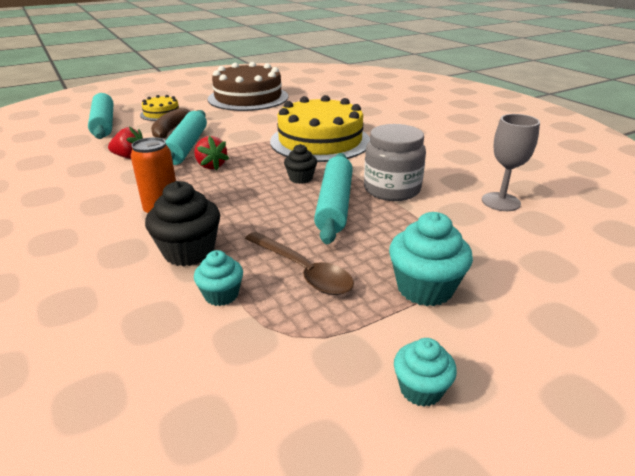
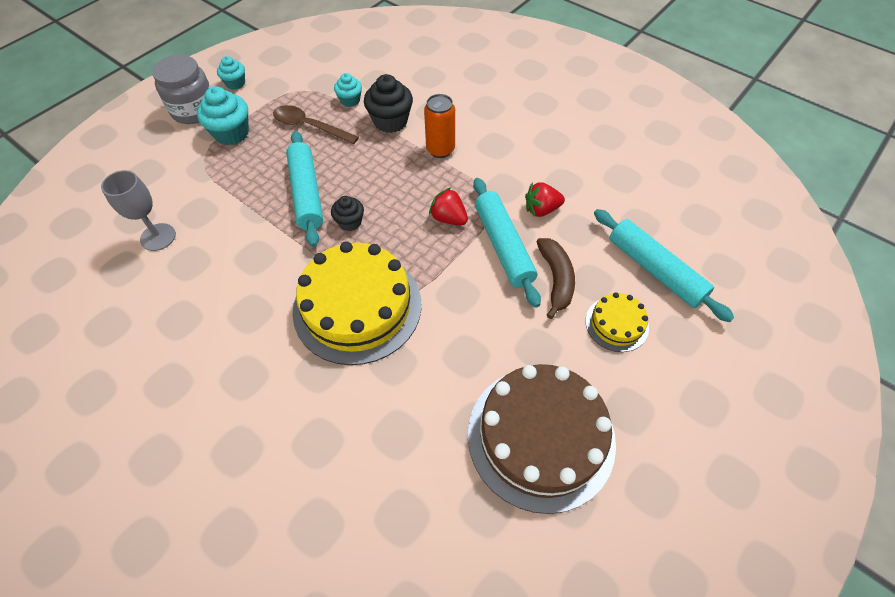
camera: 160 degrees right, 25 degrees up
(392, 189) = (259, 229): grey jar -> grey jar (194, 110)

